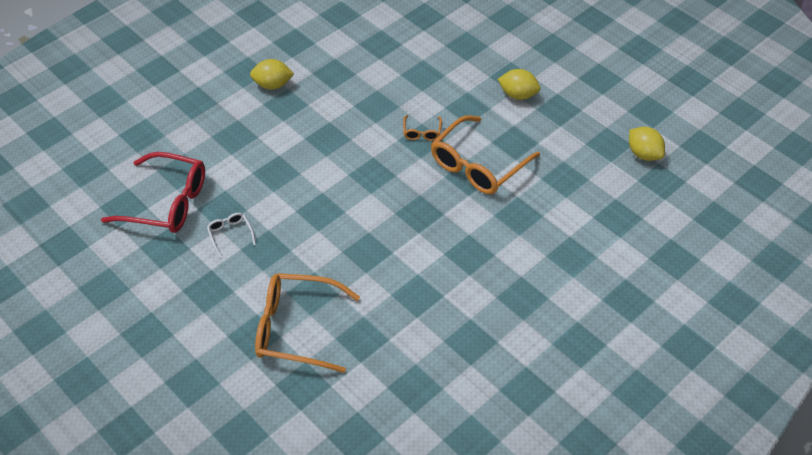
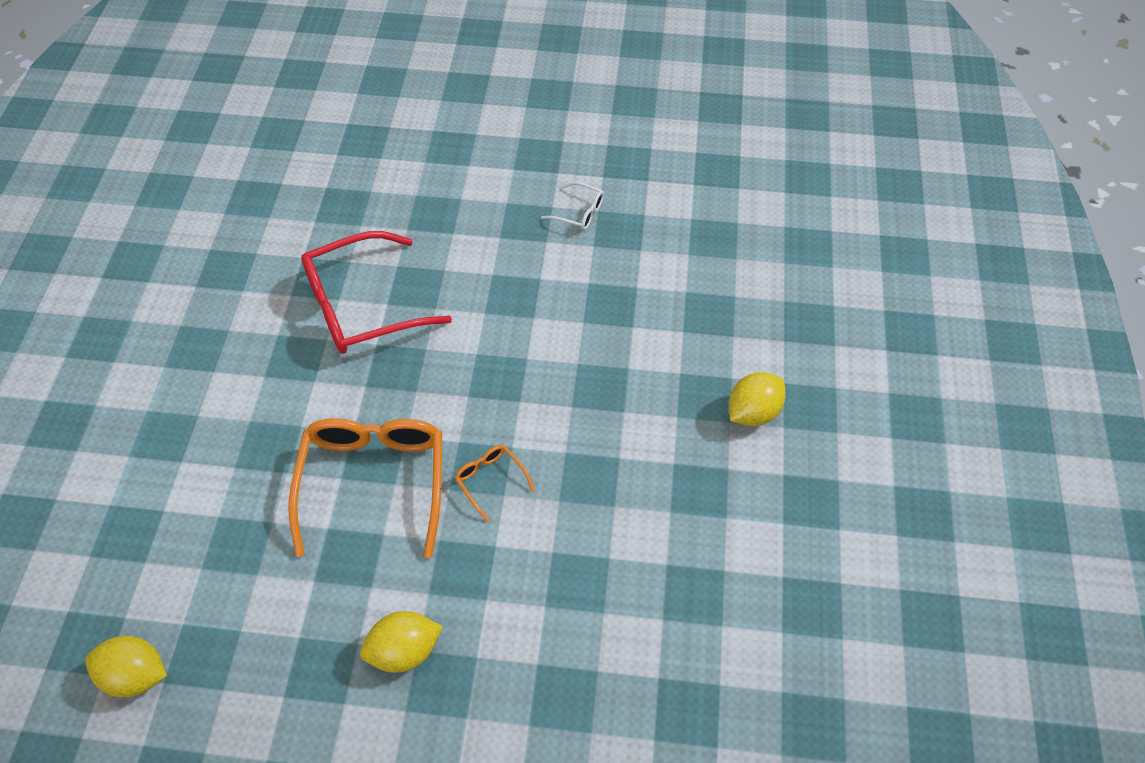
camera: 140 degrees right, 5 degrees up
(166, 202) = (682, 200): red glasses -> red glasses (362, 306)
(297, 328) = (416, 176): orange glasses -> none

